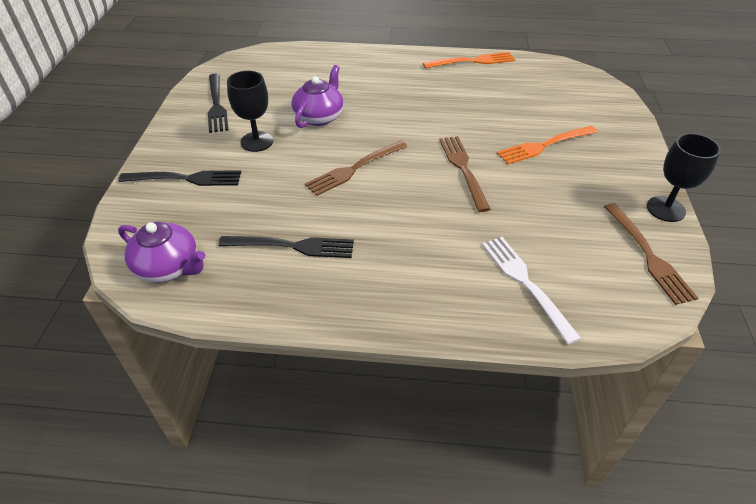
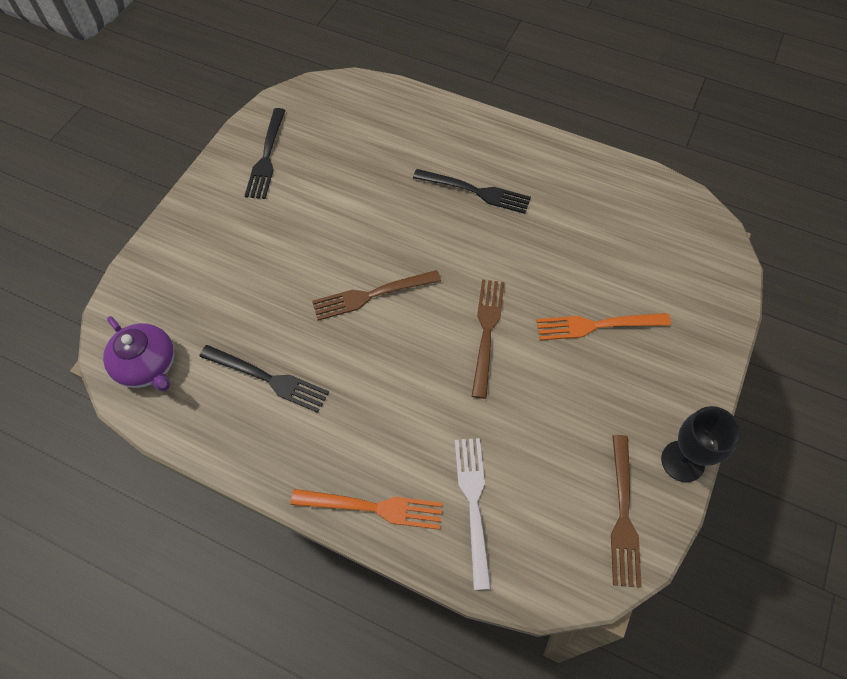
camera: 20 degrees right, 15 degrees up
(186, 178) = (200, 256): black fork -> black fork (476, 191)
(256, 141) = (287, 225): black goblet -> none
(319, 117) = (367, 206): purple teapot -> none
(473, 61) = (584, 165): orange fork -> orange fork (374, 507)

